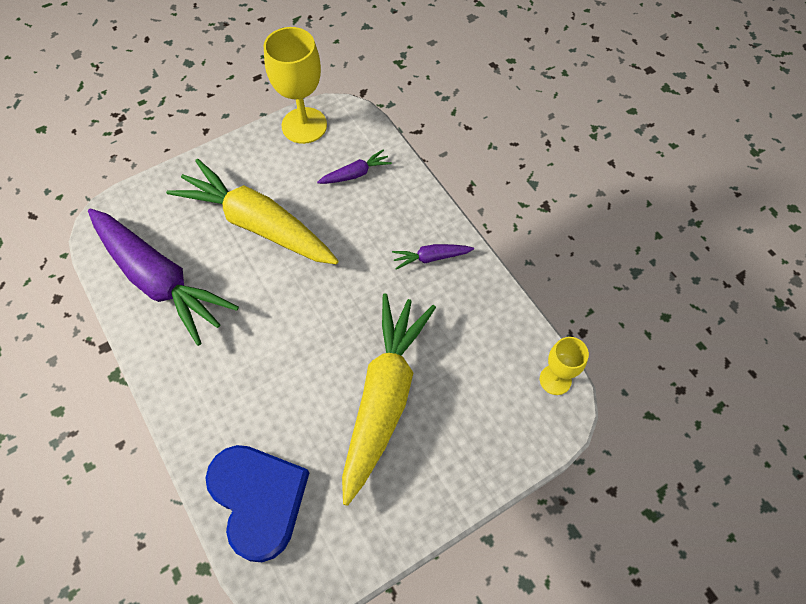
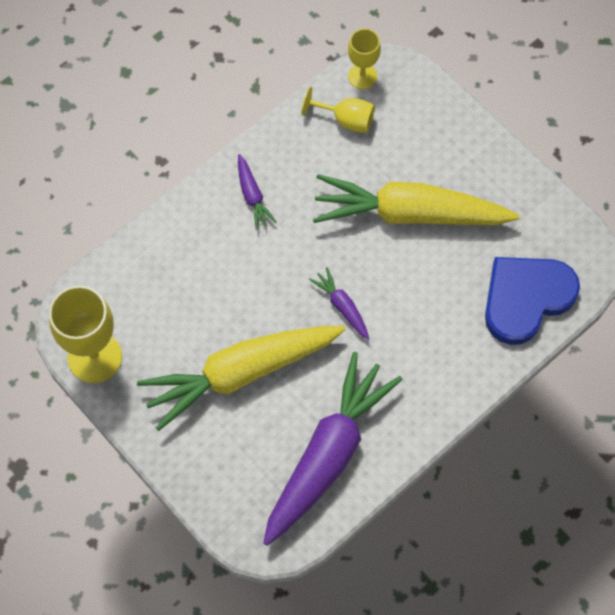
camera: 100 degrees left, 5 degrees up
(257, 224) = (240, 374): yellow carrot -> yellow carrot turned 45 degrees clockwise
(355, 174) = (157, 287): purple carrot -> purple carrot (342, 306)
(504, 354) = (346, 119): none -> yellow goblet

